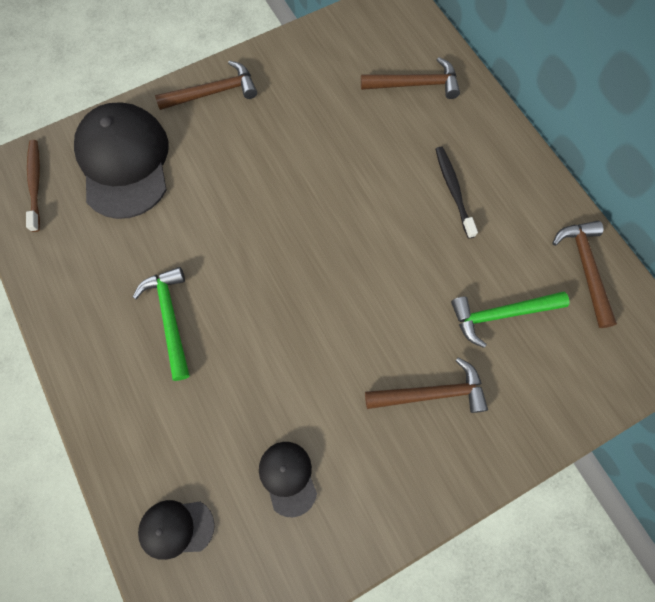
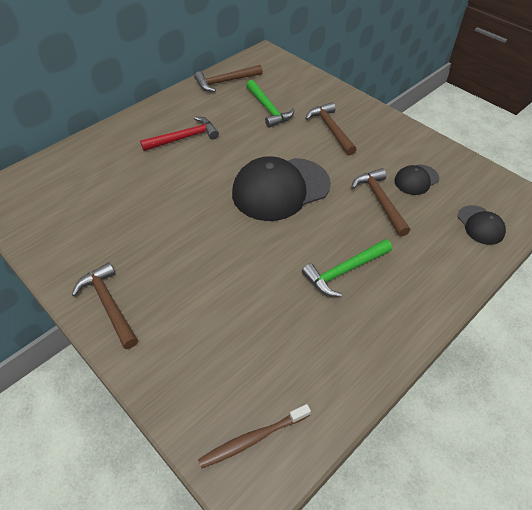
camera: 105 degrees left, 20 degrees down
(124, 162) = (206, 357): black cap -> black cap (280, 189)
(415, 84) = (89, 169): brown hammer -> brown hammer (380, 201)
(453, 191) = (184, 138): black toothbrush -> red hammer

